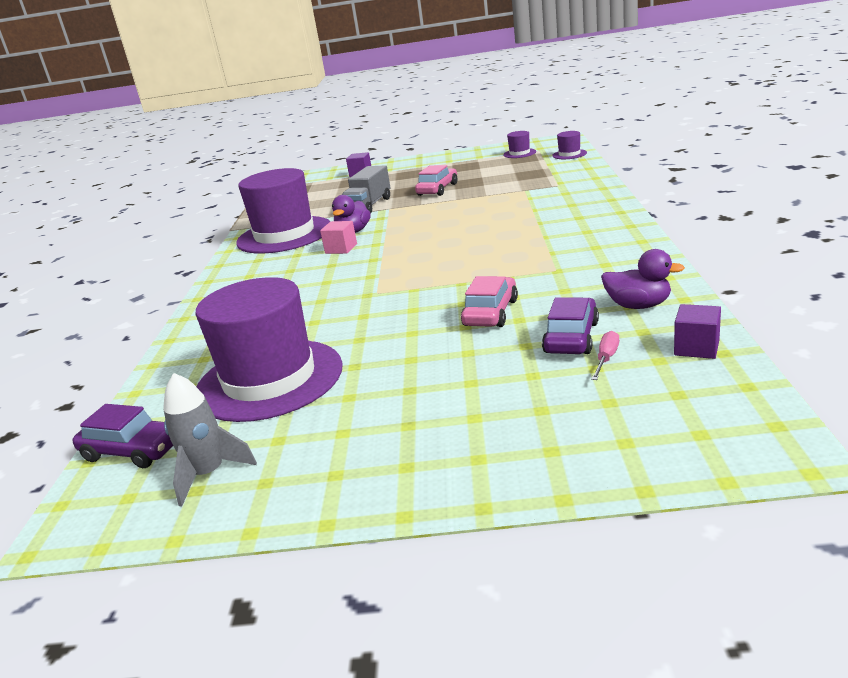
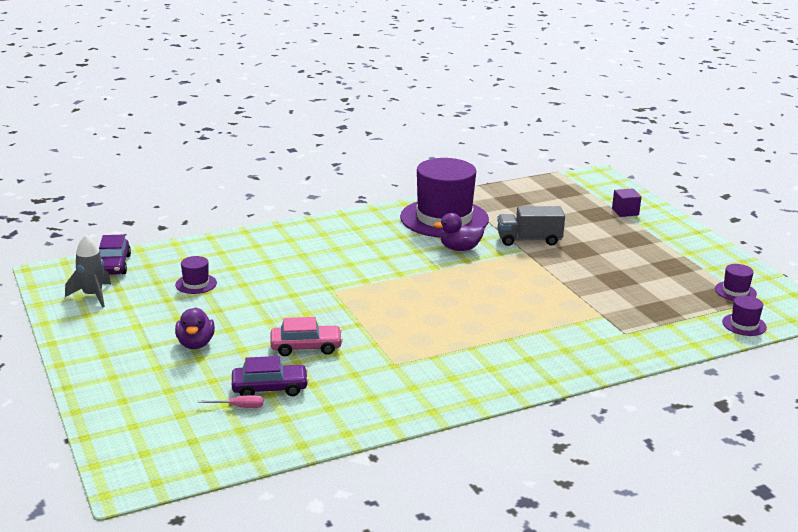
camera: 60 degrees right, 0 degrees up
(269, 379) = (196, 284): purple hat -> purple hat, size x0.41
(341, 249) = (419, 253): pink cube -> none
(437, 189) = (588, 266): pink car -> none
(638, 305) = (330, 412): purple duck -> purple duck (195, 344)
(696, 348) = (260, 444): purple cube -> none

